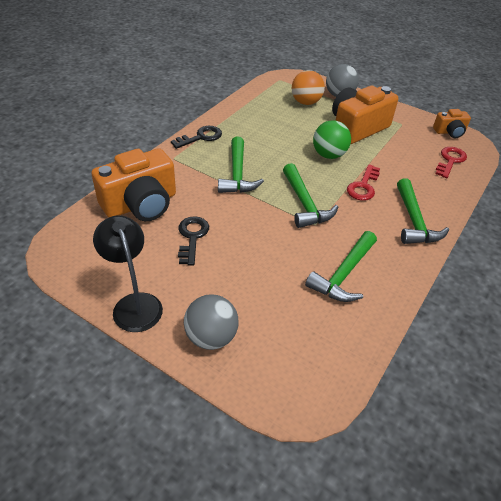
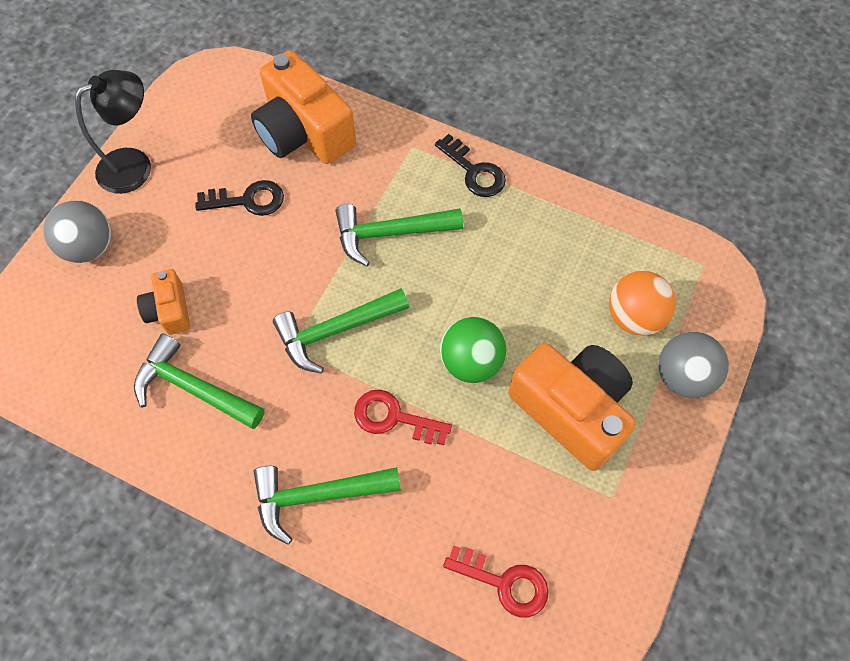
camera: 85 degrees right, 20 degrees up
(450, 132) = (610, 596): orange camera -> orange camera (169, 310)

